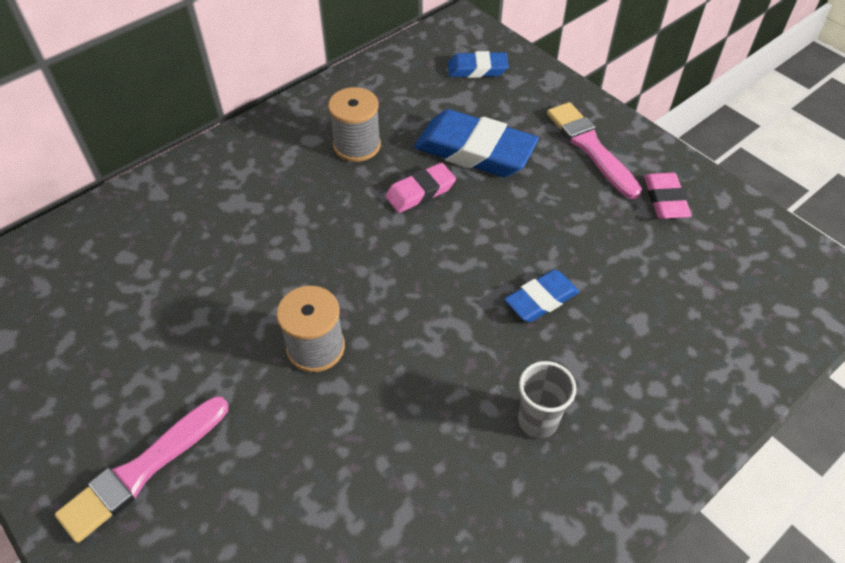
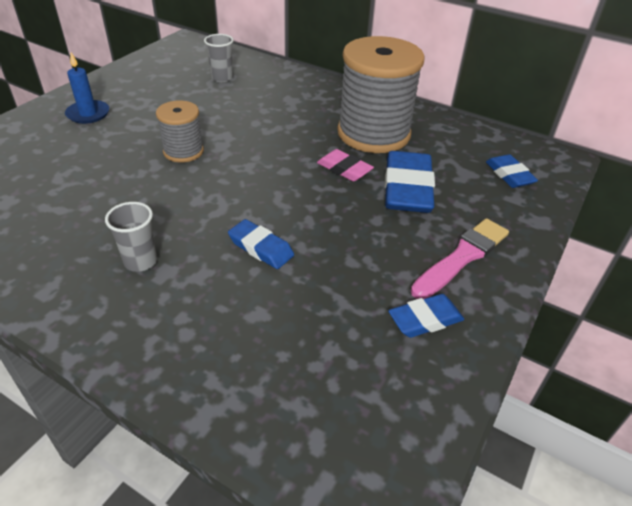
camera: 70 degrees right, 10 degrees down
(123, 269) = (222, 78): none -> grey cup
(143, 469) = (88, 114): pink brush -> blue candle
(357, 145) = (373, 133): grey spool -> grey spool, size x1.96
(665, 200) = (425, 319): pink eraser -> blue eraser

